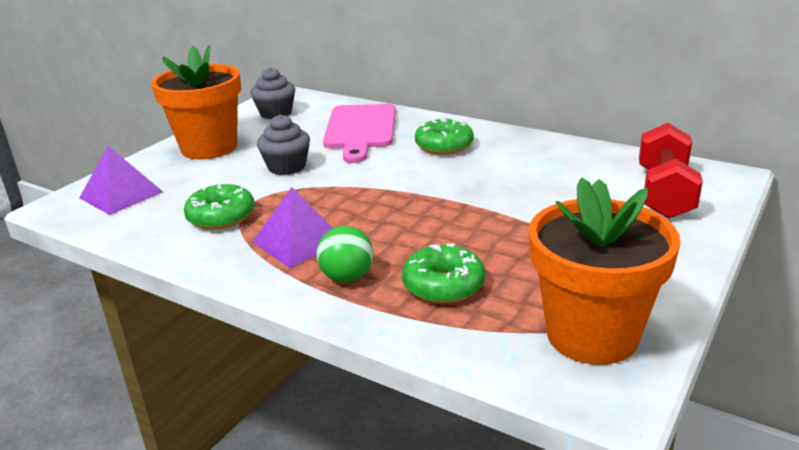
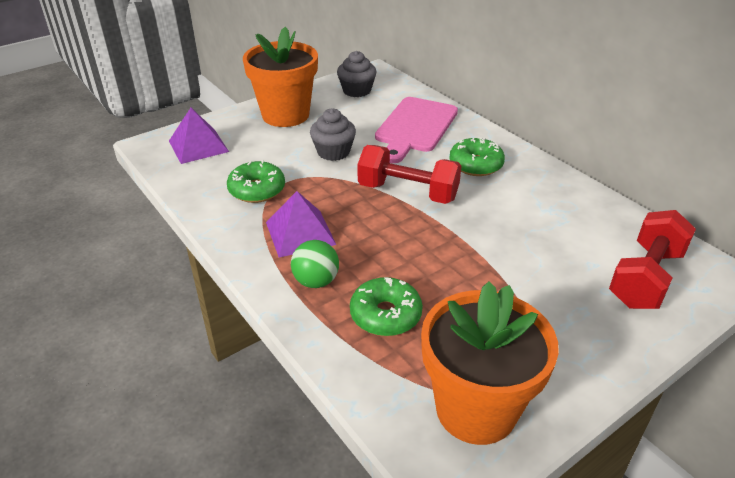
camera: 20 degrees right, 10 degrees up
(391, 182) = (408, 192): none -> red dumbbell

